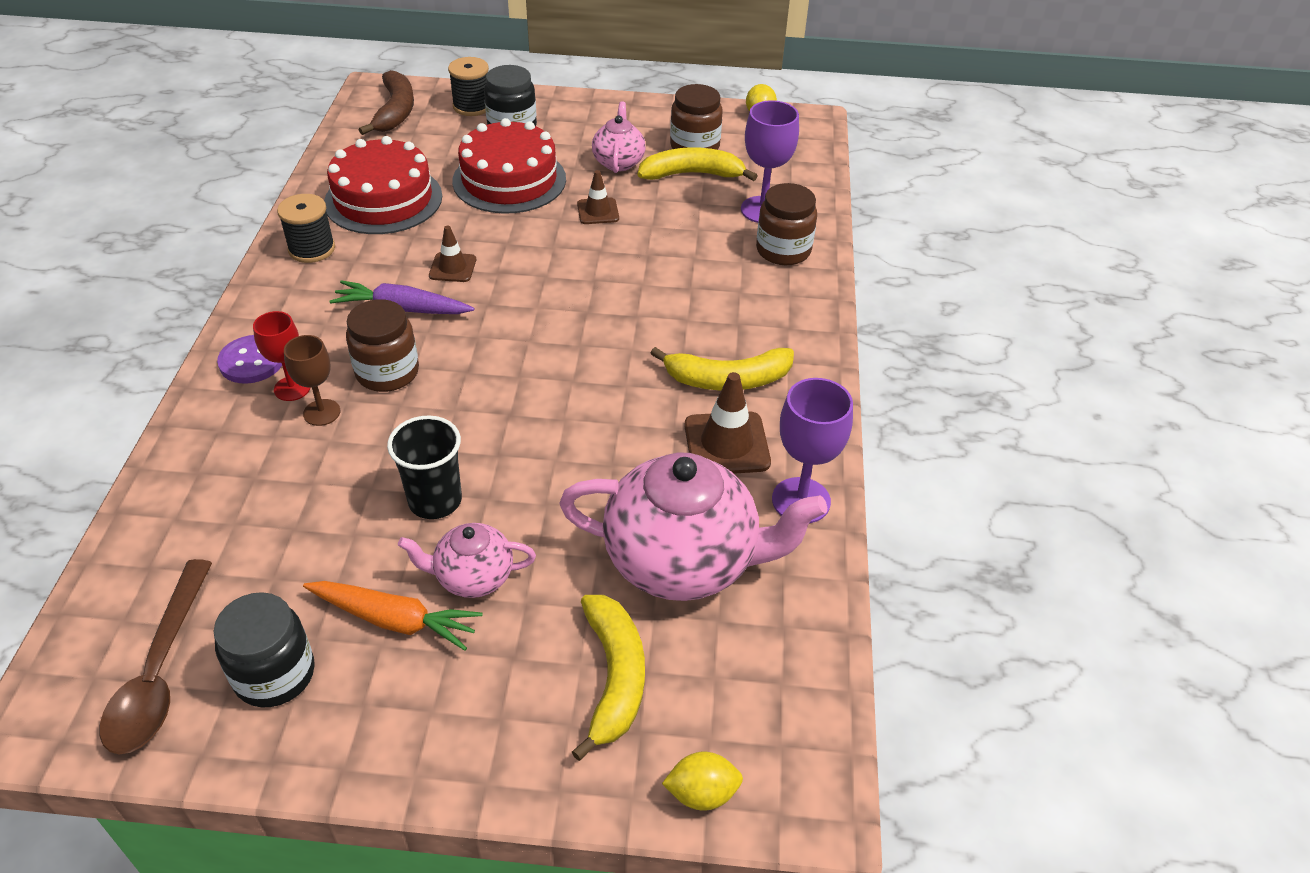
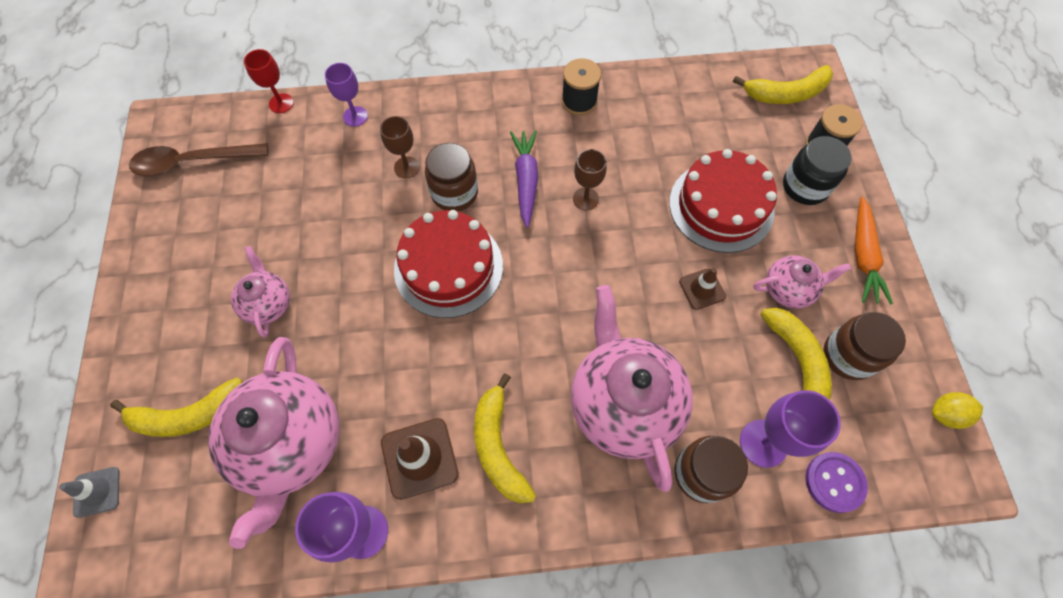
camera: 80 degrees right, 20 degrees up
(198, 458) = (355, 116): none -> purple goblet
(252, 361) = (448, 111): purple button -> purple button (834, 482)
(274, 674) = (190, 218): black jar -> none
(292, 388) = (427, 142): red goblet -> red goblet (281, 103)
(383, 199) = (657, 125): red cake -> red cake (448, 267)
(394, 620) = (231, 268): orange carrot -> orange carrot (863, 256)
(395, 111) = (786, 94): brown banana -> yellow banana
(435, 500) = (333, 261): black cup -> none
(452, 268) = (585, 199): brown traffic cone -> brown goblet
(702, 793) = (97, 492): yellow lemon -> grey traffic cone
(703, 285) = (623, 404): none -> pink teapot

